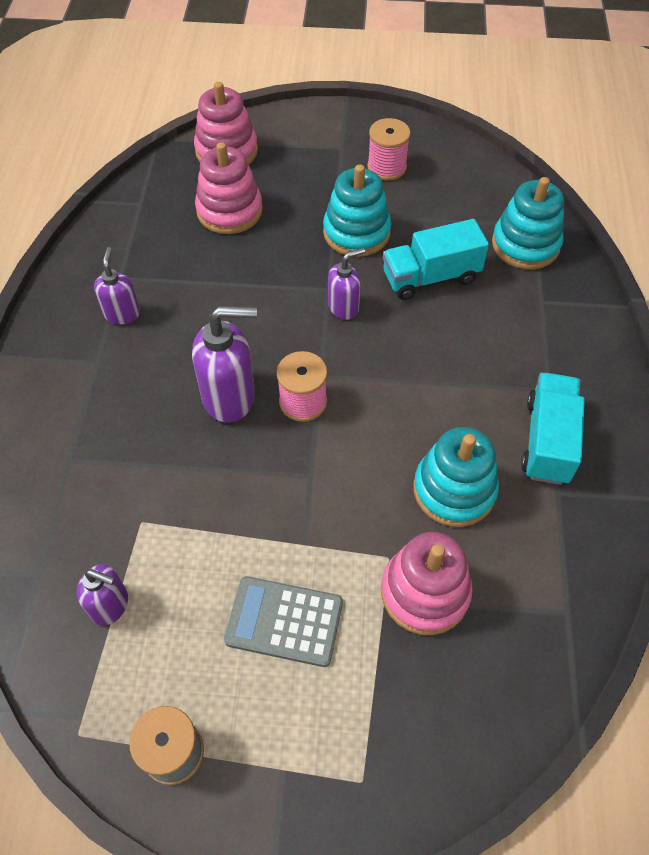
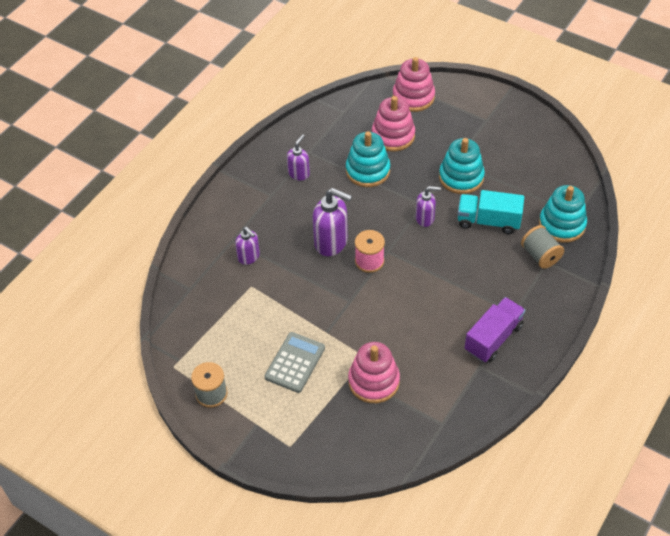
camera: 30 degrees right, 5 degrees down
(110, 605) = (216, 318): purple soap dispenser -> purple soap dispenser (249, 257)
(284, 621) = (295, 362): grey calculator -> grey calculator turned 75 degrees clockwise
(386, 167) = (507, 143): pink spool -> none
(454, 490) = (422, 340): turquoise stacking toy -> turquoise stacking toy (367, 171)
(527, 296) = (540, 255): none -> grey spool
(547, 440) = (493, 338): turquoise truck -> purple truck

